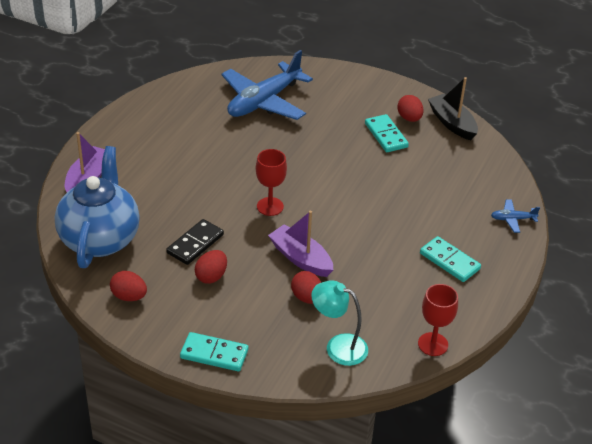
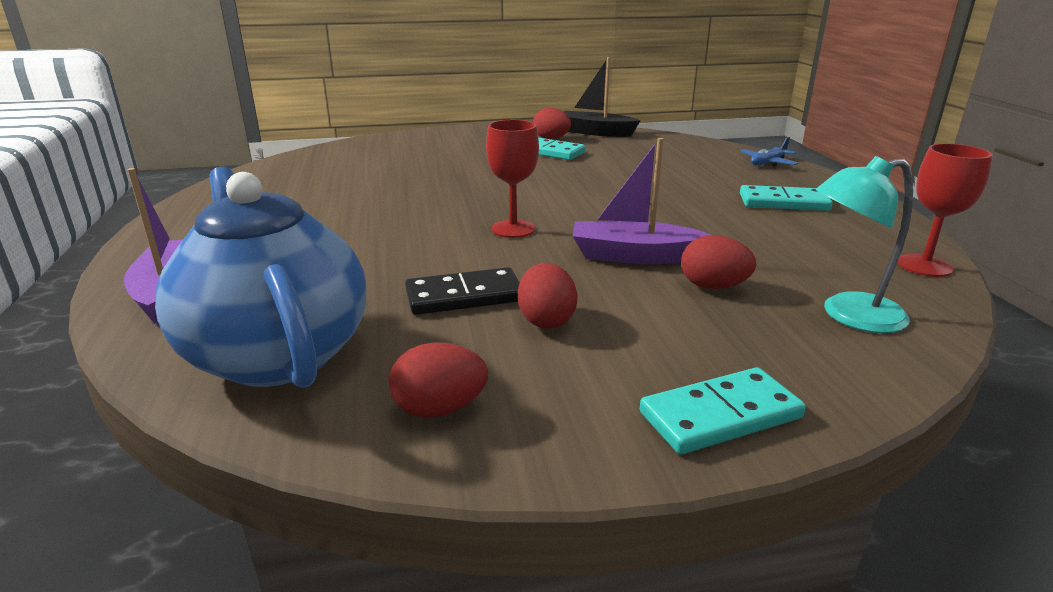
camera: 35 degrees left, 15 degrees down
(195, 244) = (464, 296): black domino -> black domino turned 75 degrees clockwise
(264, 101) = (373, 164): blue plane -> none

